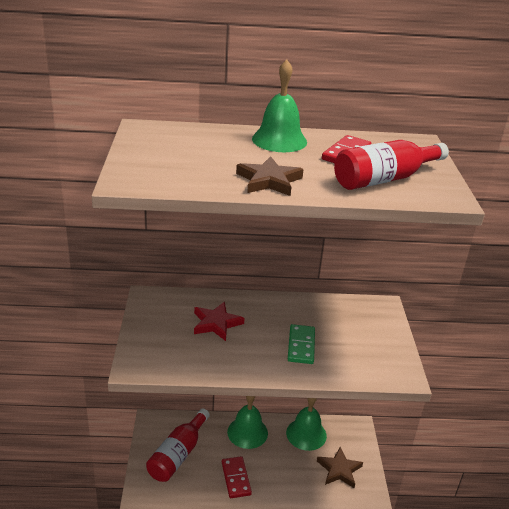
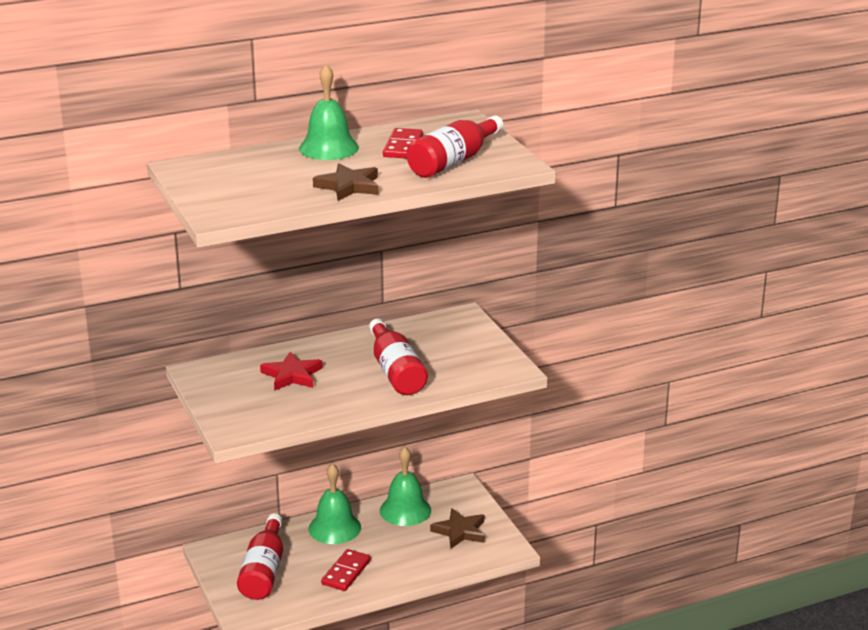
camera: 20 degrees left, 5 degrees down
(236, 478) = (346, 572): red domino -> red domino turned 60 degrees clockwise
(301, 346) = (396, 371): green domino -> red bottle

